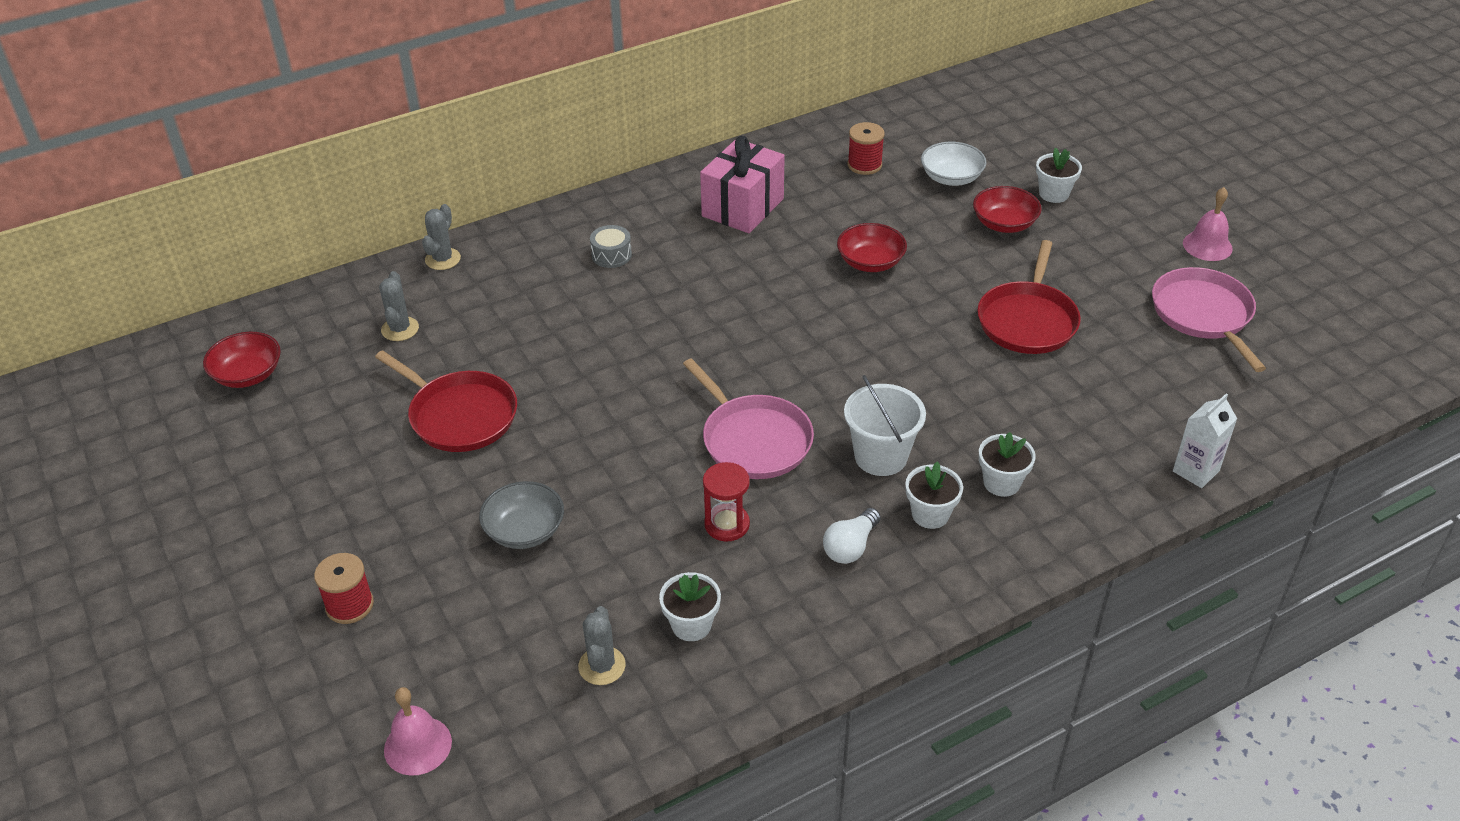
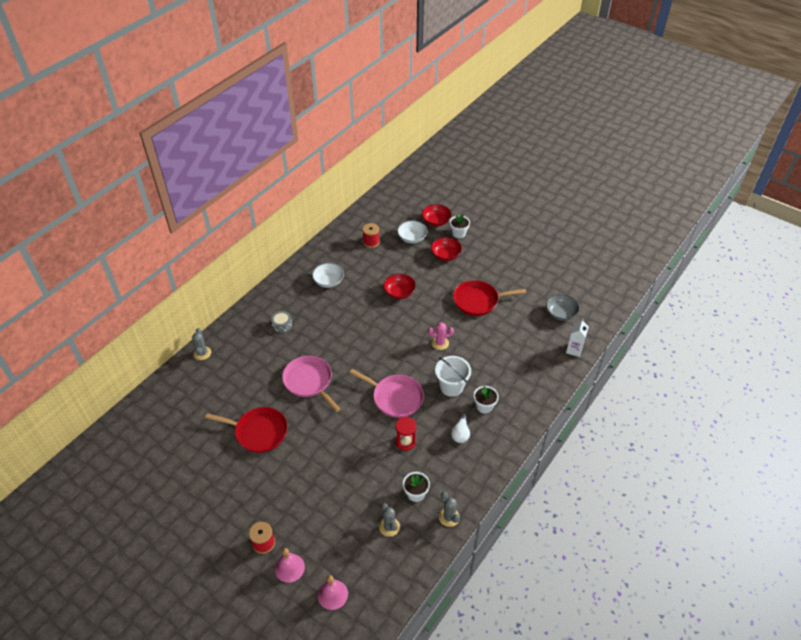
camera: 25 degrees left, 5 degrees up
(248, 374) = (142, 447): red bowl -> red bowl (436, 221)
(400, 329) = (203, 397): grey cactus -> grey cactus (449, 517)
(524, 530) = (321, 477): grey bowl -> grey bowl (561, 313)
(743, 207) = (328, 281): pink gift -> white bowl
(902, 372) = (440, 343): none -> pink cactus
(1001, 483) = (504, 381): white flower pot -> none
(1028, 320) = (478, 300): red pan -> red pan turned 90 degrees clockwise
(1203, 315) = (544, 275): pink pan -> pink pan (309, 381)
(1207, 246) = (531, 241): pink bell -> pink bell (289, 568)

